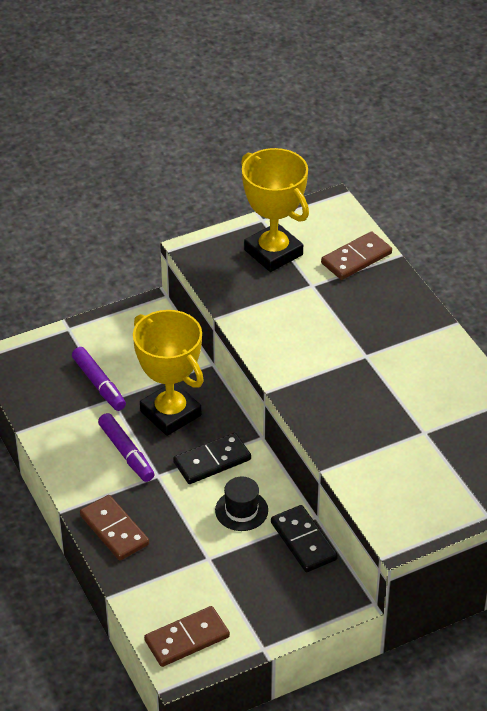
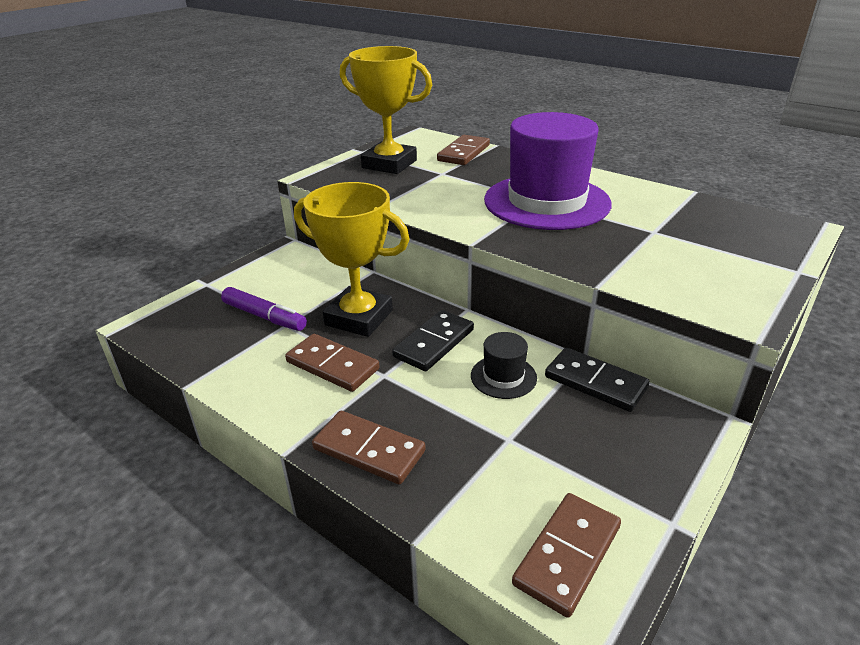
camera: 25 degrees left, 10 degrees down
(126, 453) = (332, 365): purple marker -> brown domino
(370, 362) = (546, 202): none -> purple hat

